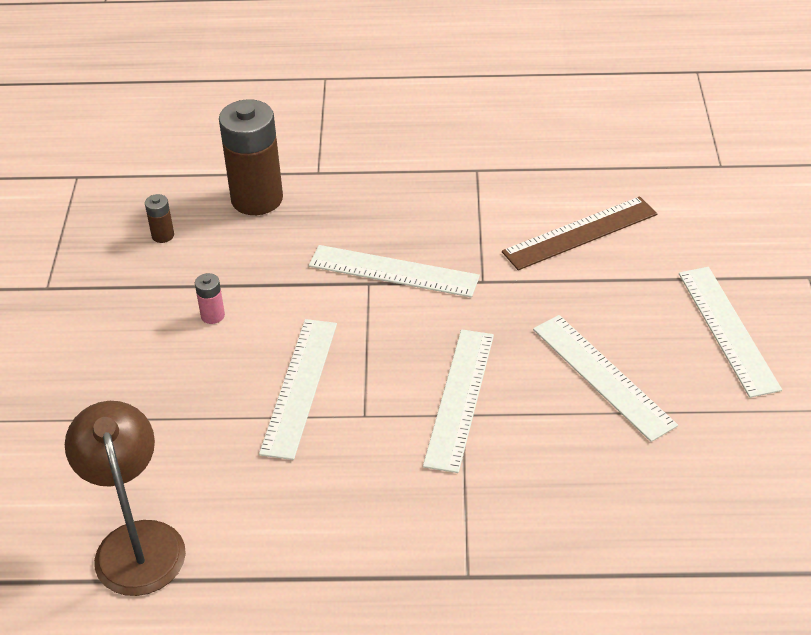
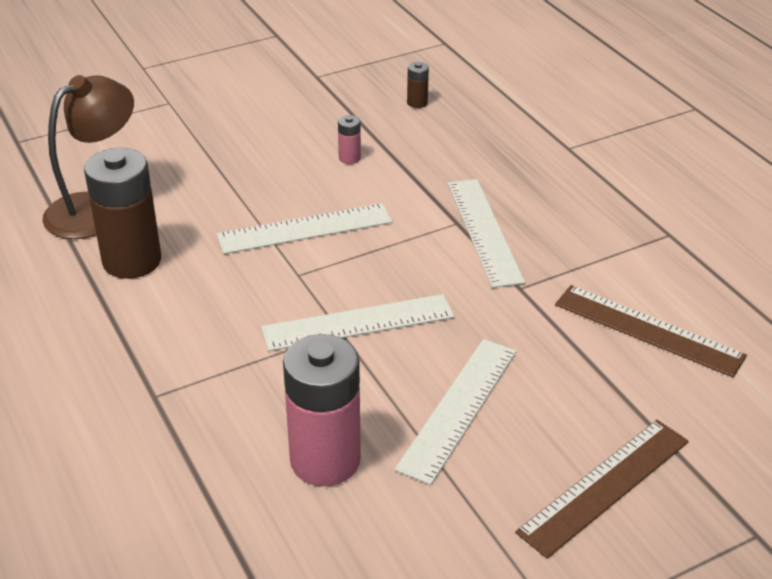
camera: 60 degrees right, 5 degrees down
(257, 199) = (503, 130): brown battery -> brown battery (132, 261)
(616, 481) = (325, 460): none -> pink battery
(727, 330) = (604, 486): white ruler -> brown ruler

